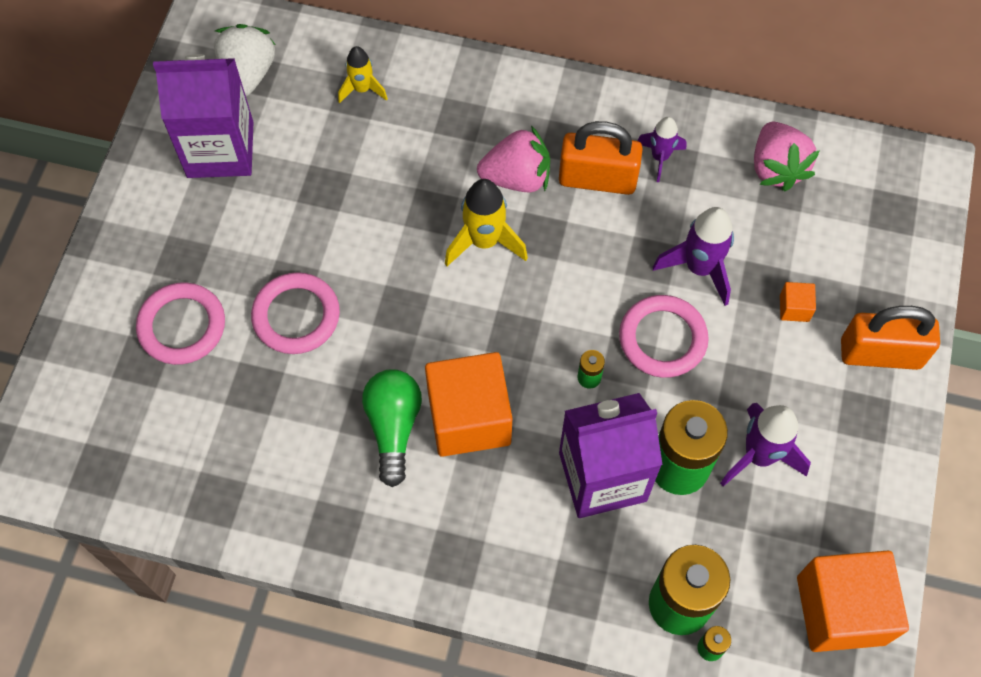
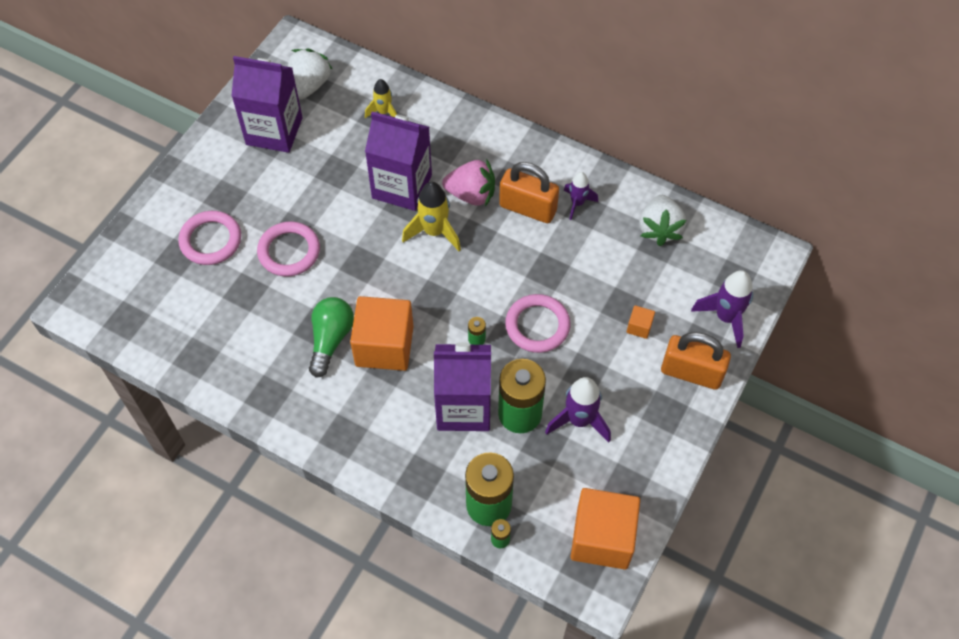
camera: 15 degrees right, 5 degrees down
(420, 188) = (402, 186): none -> purple carton
(699, 268) = (580, 284): purple rocket -> purple rocket (726, 317)
(776, 168) = (659, 229): pink strawberry -> white strawberry

